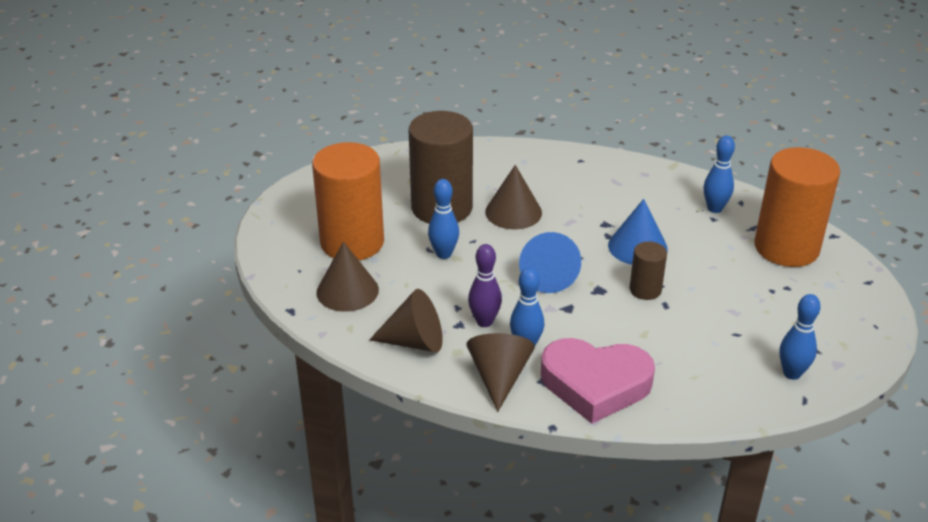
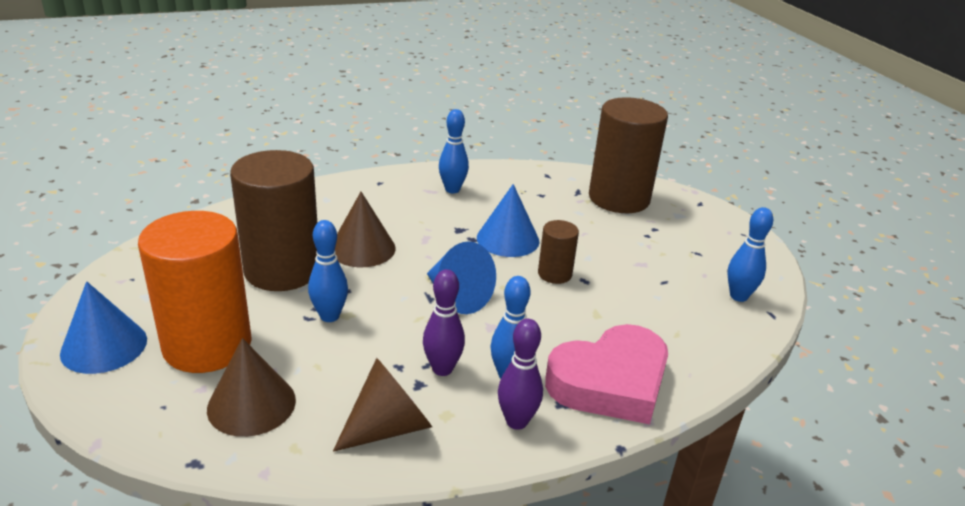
camera: 40 degrees left, 5 degrees down
(295, 218) = (104, 346): none -> blue cone
(499, 377) = (516, 421): brown cone -> purple bowling pin
(714, 208) = (533, 186): blue bowling pin -> blue bowling pin (452, 189)
(786, 248) = (619, 198): orange cylinder -> brown cylinder

